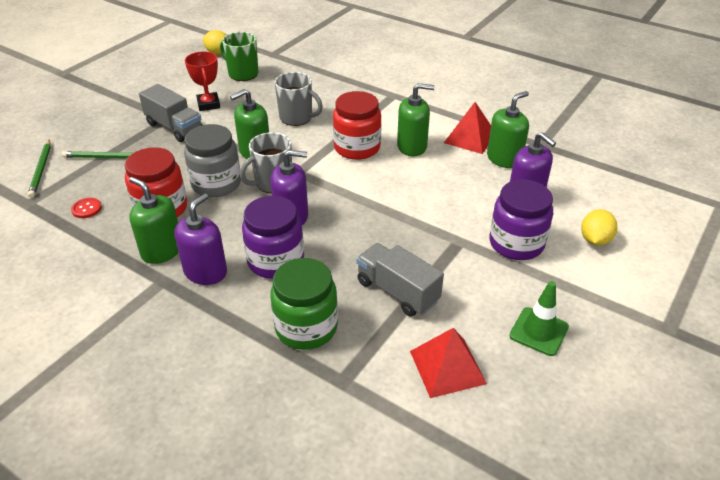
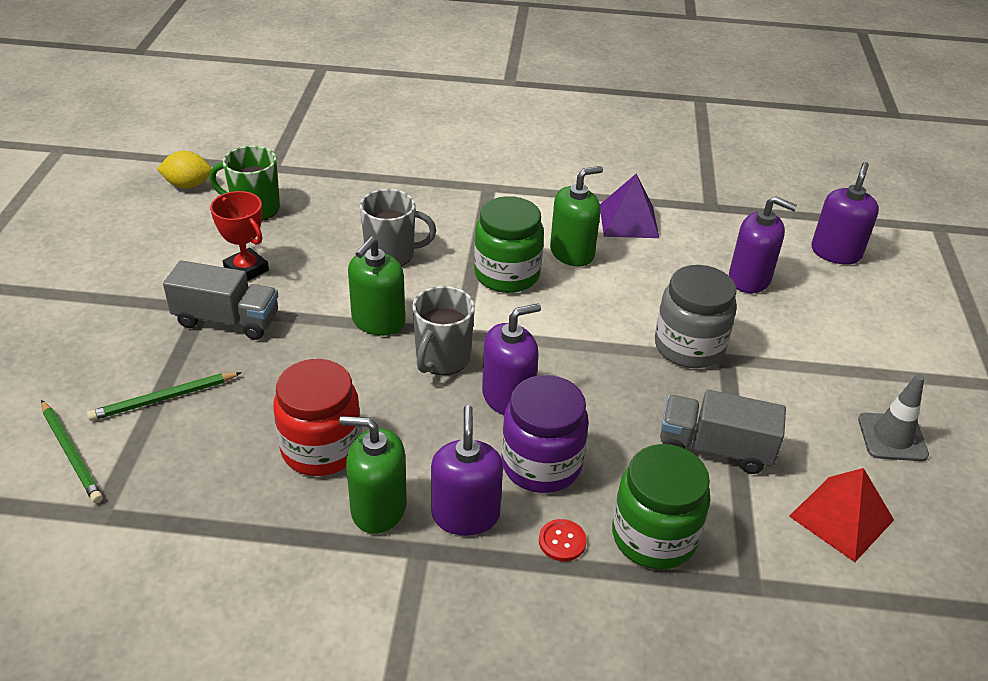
camera: 30 degrees left, 0 degrees up
(86, 209) = (207, 488): red button -> red button (562, 541)
(216, 184) = (366, 385): grey jar -> grey jar (689, 347)
(357, 148) = (507, 274): red jar -> green jar
(470, 138) = (629, 221): red pyramid -> purple pyramid
(504, 159) = (688, 237): green soap dispenser -> none
(516, 243) = (787, 340): purple jar -> none
(538, 331) = (892, 437): green traffic cone -> grey traffic cone
(595, 240) = (858, 308): yellow lemon -> none
(612, 199) = (835, 252): none -> purple soap dispenser

